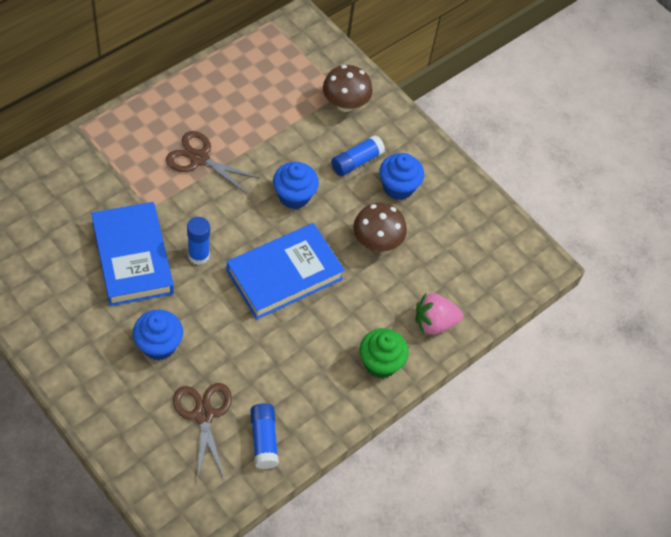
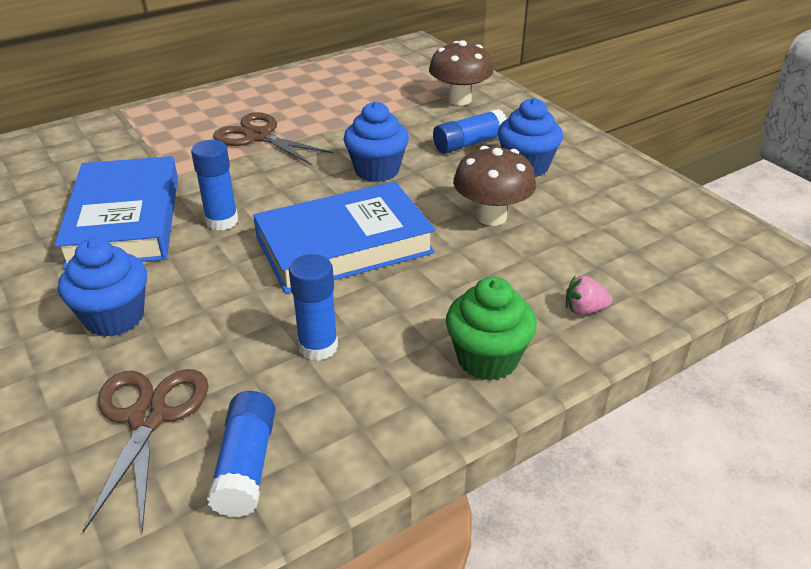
camera: 15 degrees right, 20 degrees down
(284, 360) = (318, 347): none -> blue glue stick
(434, 323) = (584, 310): pink strawberry -> pink strawberry, size x0.56

